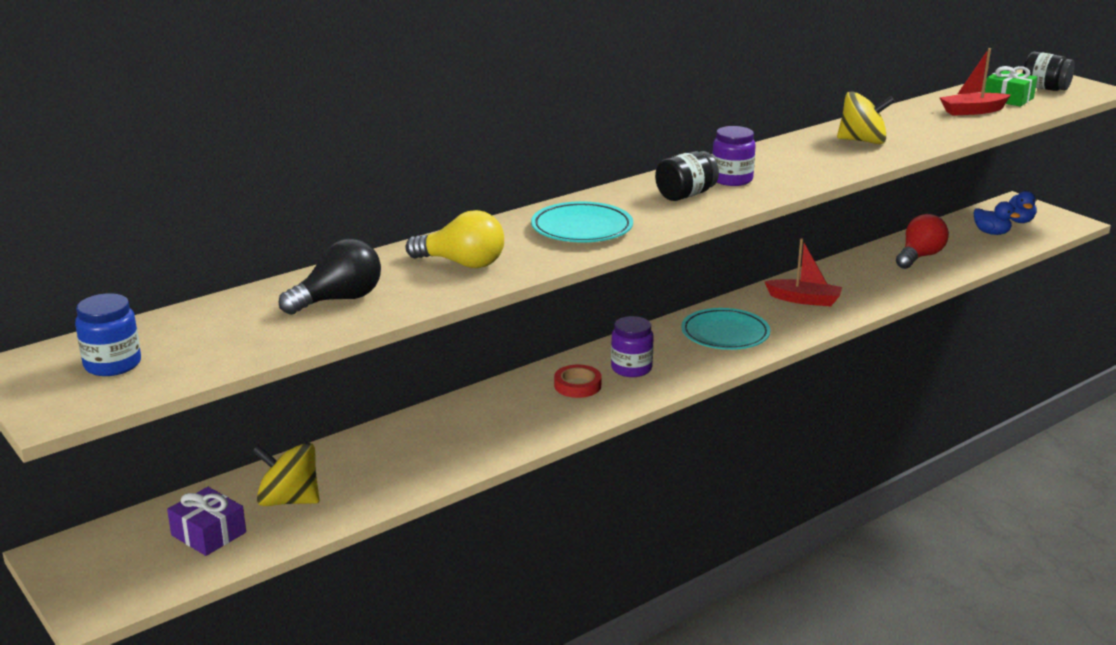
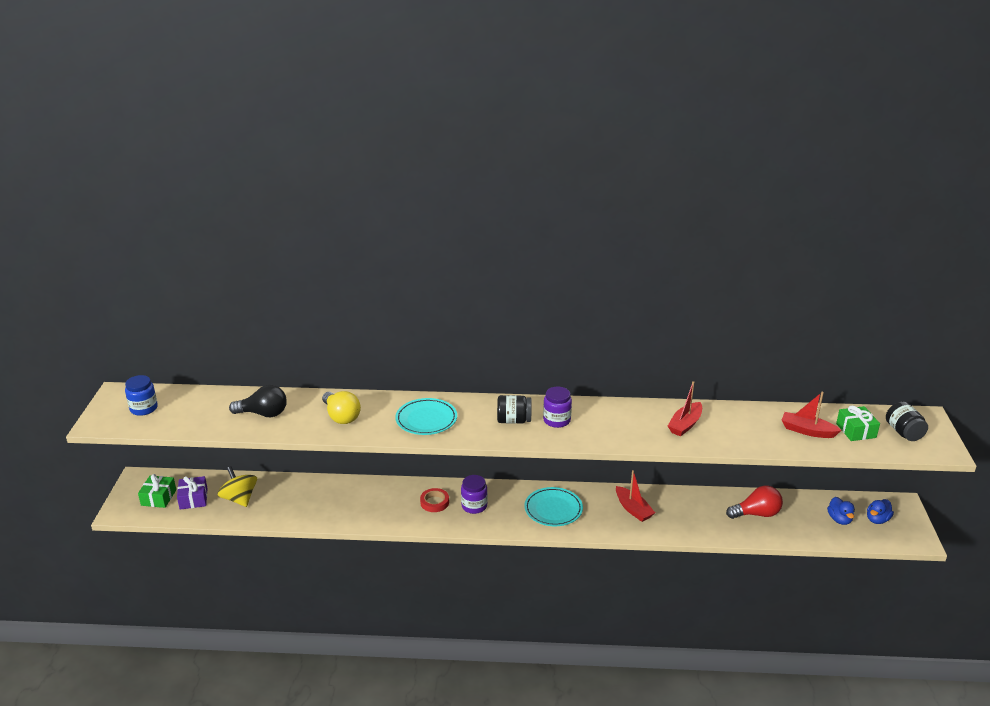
camera: 40 degrees right, 5 degrees up
(140, 559) = (158, 497): none -> green gift
(862, 141) = (685, 425): yellow spinning top -> red boat

